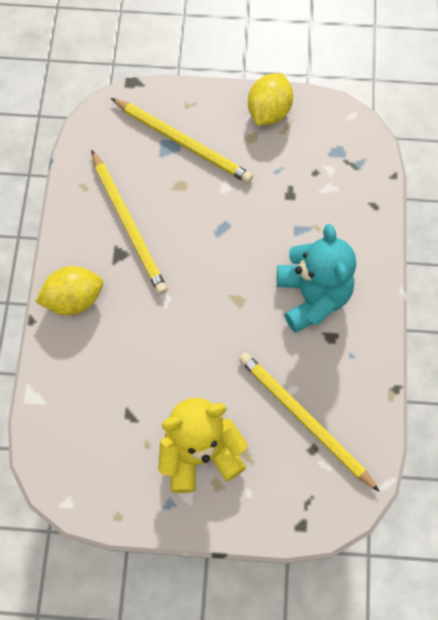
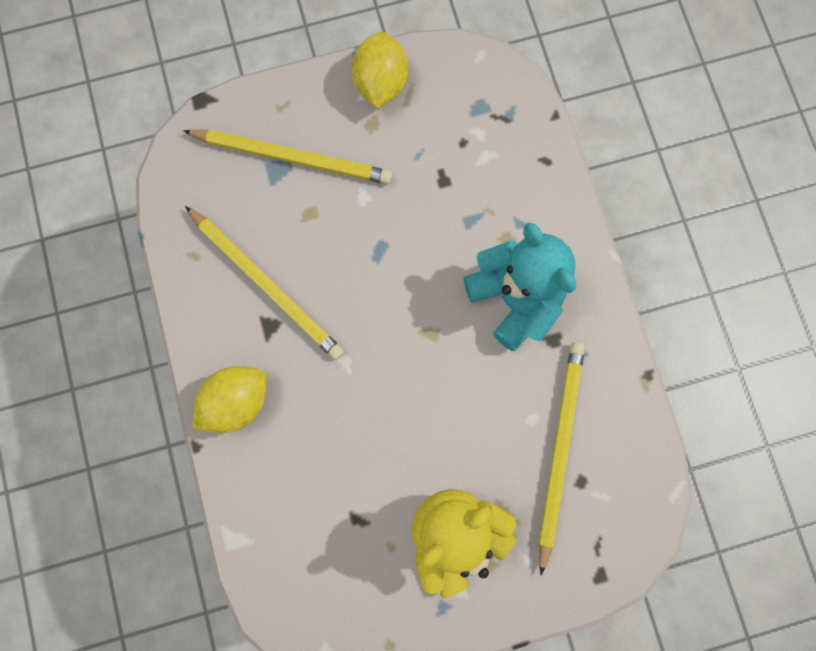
camera: 20 degrees left, 10 degrees up
(304, 419) = (559, 450): yellow pencil -> yellow pencil turned 75 degrees clockwise

